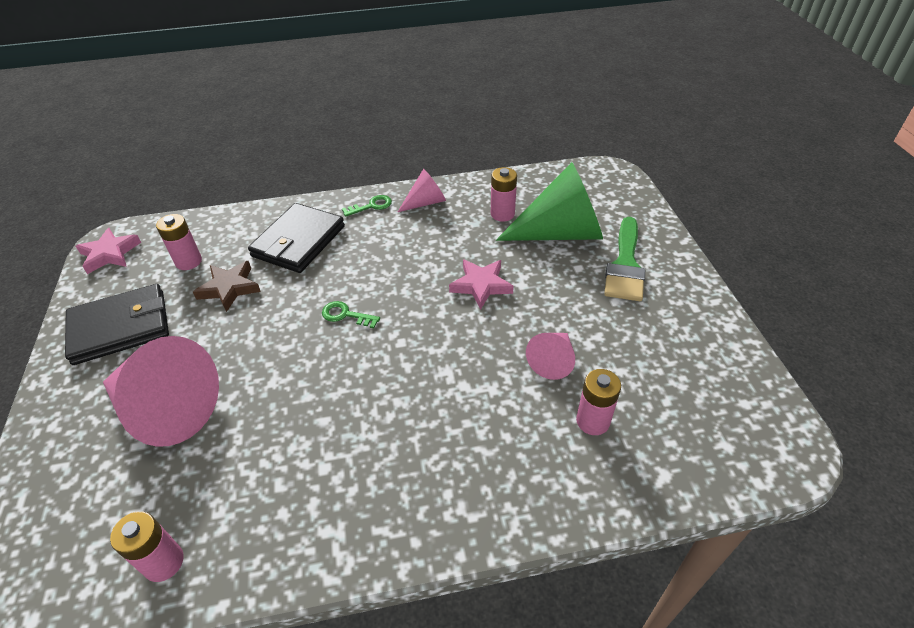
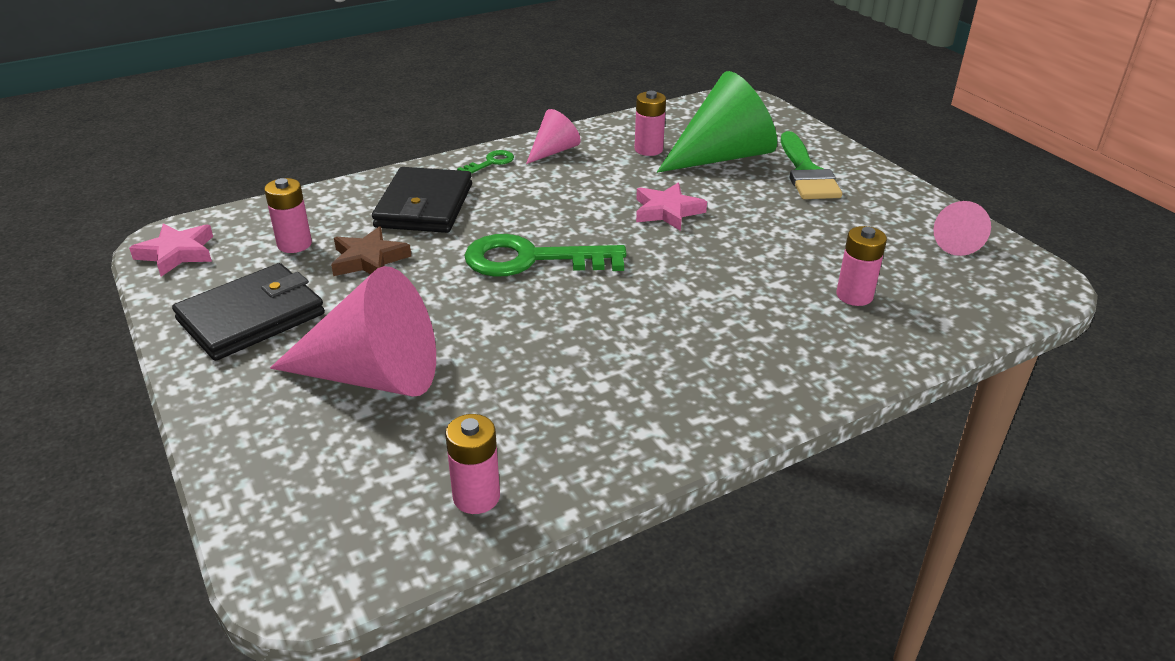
camera: 20 degrees left, 10 degrees down
(346, 315) = (532, 259): green key -> green key, size x2.19
(552, 361) = (784, 258): pink cone -> pink cone (953, 242)

